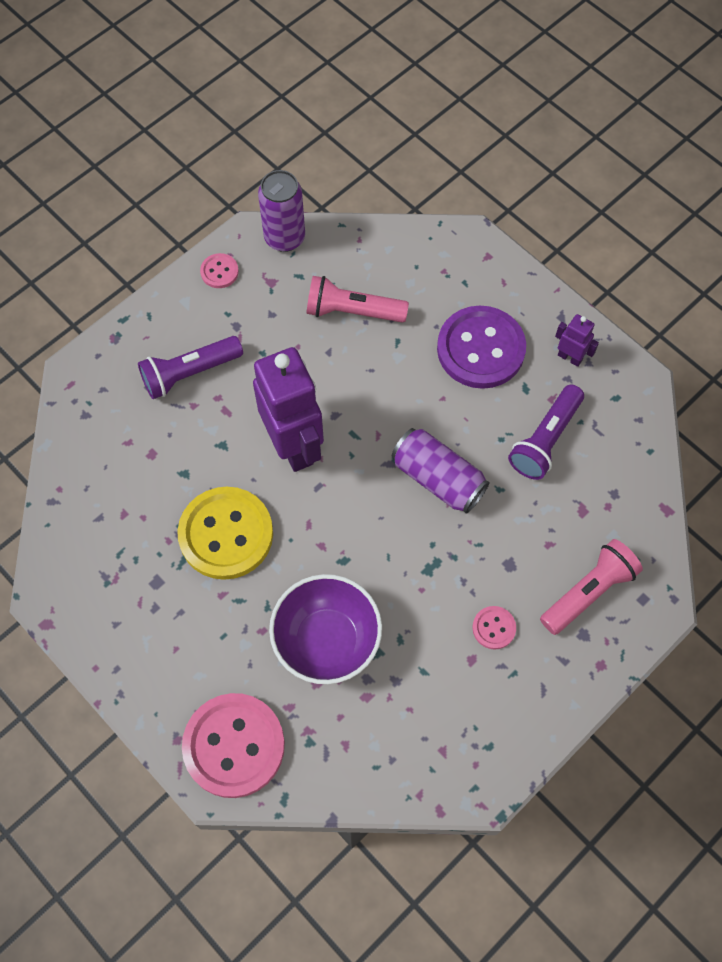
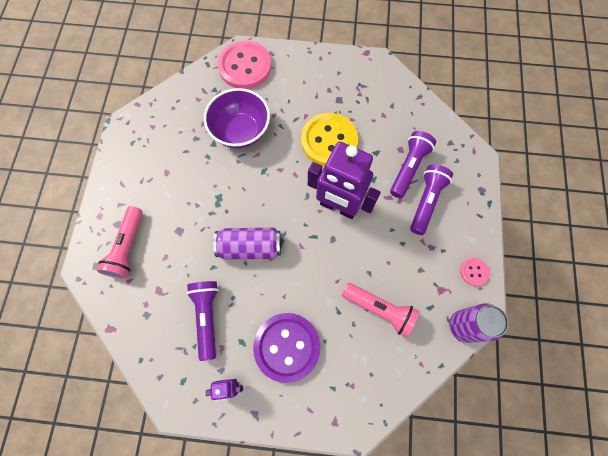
camera: 140 degrees right, 5 degrees up
(167, 424) = (408, 168): none -> purple flashlight
(352, 311) = (379, 309): pink flashlight -> pink flashlight turned 60 degrees clockwise
(494, 628) = (165, 194): pink button -> none

